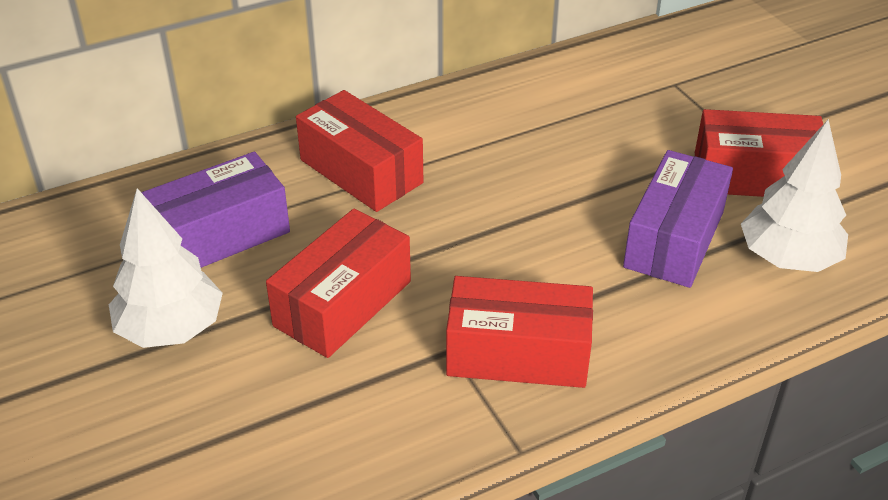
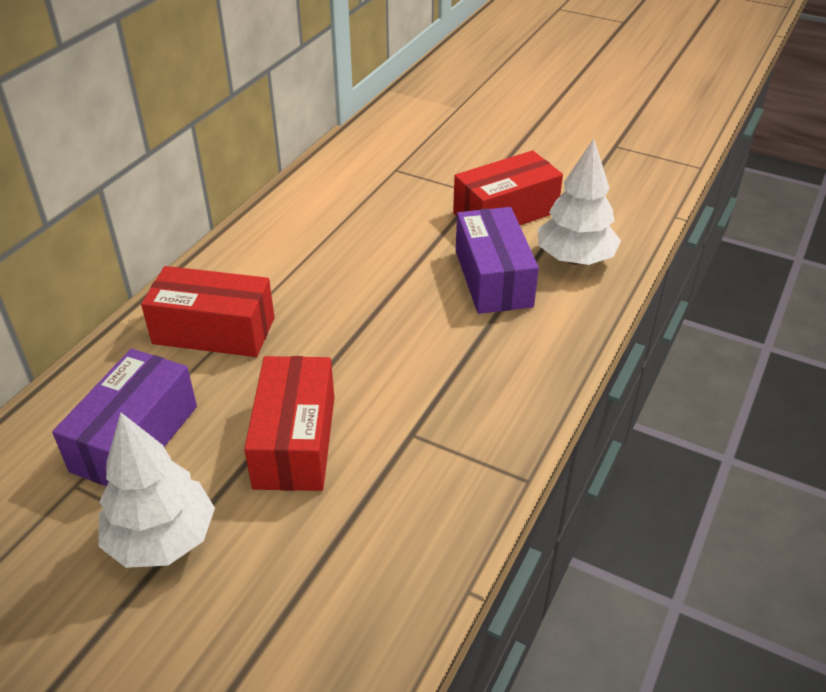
camera: 35 degrees left, 0 degrees up
(518, 353) = (462, 411): red box -> none

